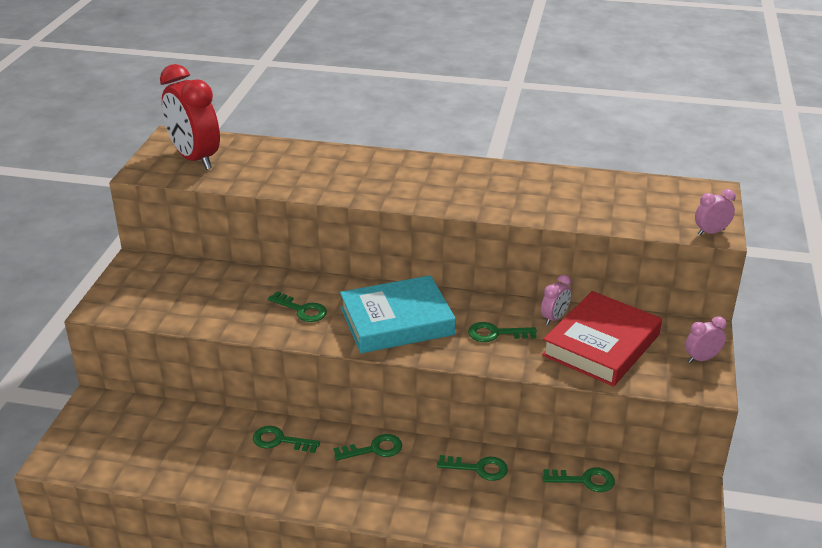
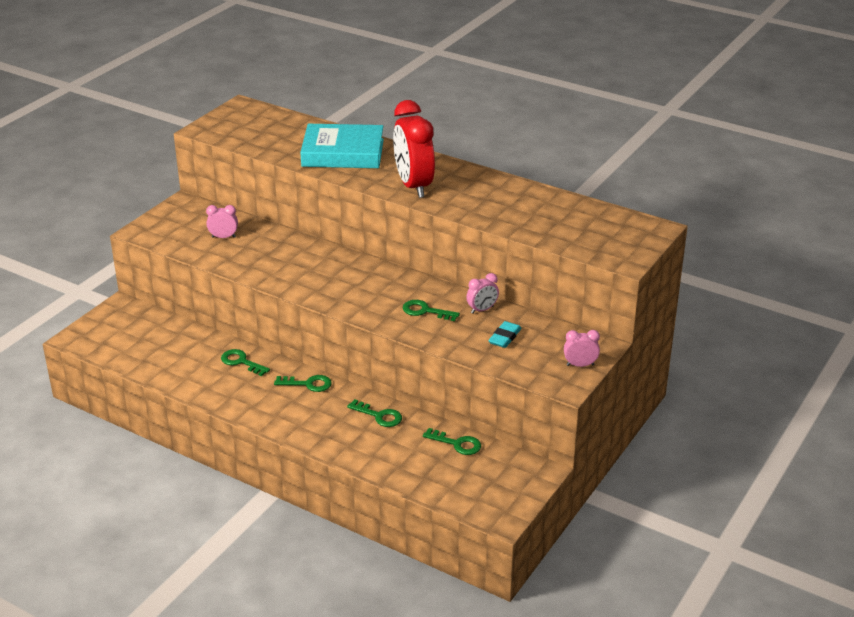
camera: 20 degrees right, 0 degrees up
(195, 159) = (248, 126): red clock -> red clock (413, 186)
(302, 310) = (286, 263): green key -> none
(397, 321) = (354, 286): turquoise book -> turquoise book (343, 153)
(601, 345) = (504, 337): red book -> turquoise eraser
(711, 232) = (621, 260): pink clock -> pink clock (223, 237)

